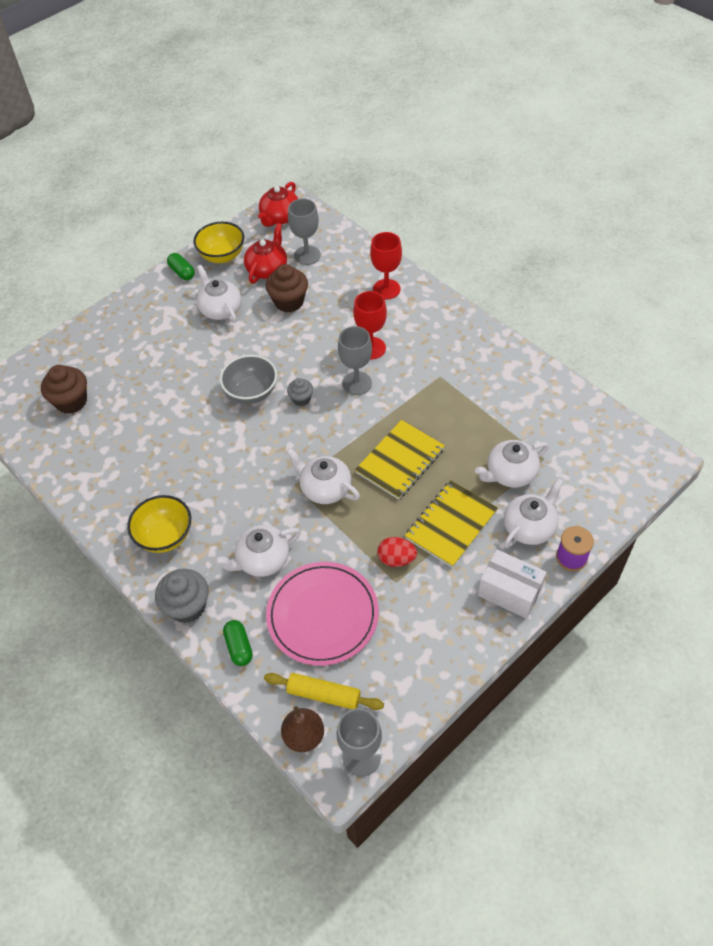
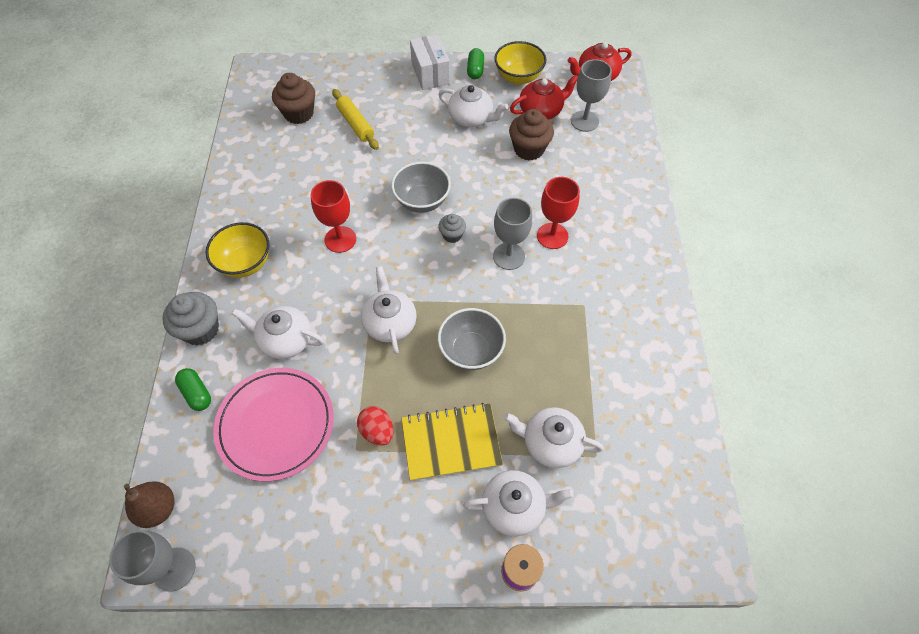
camera: 40 degrees right, 5 degrees up
(220, 309) = (471, 118): white teapot -> white teapot turned 105 degrees clockwise
(239, 647) = (196, 393): green capsule -> green capsule turned 60 degrees counterclockwise
(323, 694) = (206, 490): yellow rolling pin -> yellow rolling pin (355, 124)
(386, 289) = (620, 195): red goblet -> red goblet (340, 239)
(400, 461) = (471, 351): yellow notebook -> grey bowl
(509, 592) = (432, 549): white box -> white box (430, 74)

